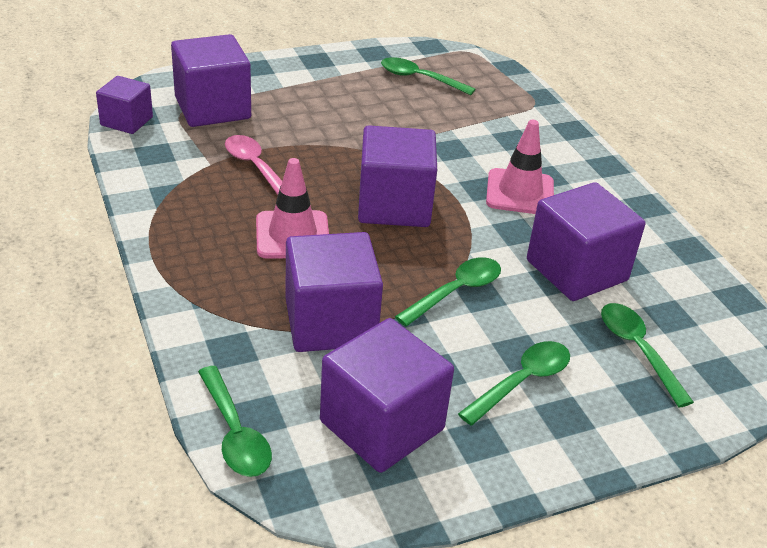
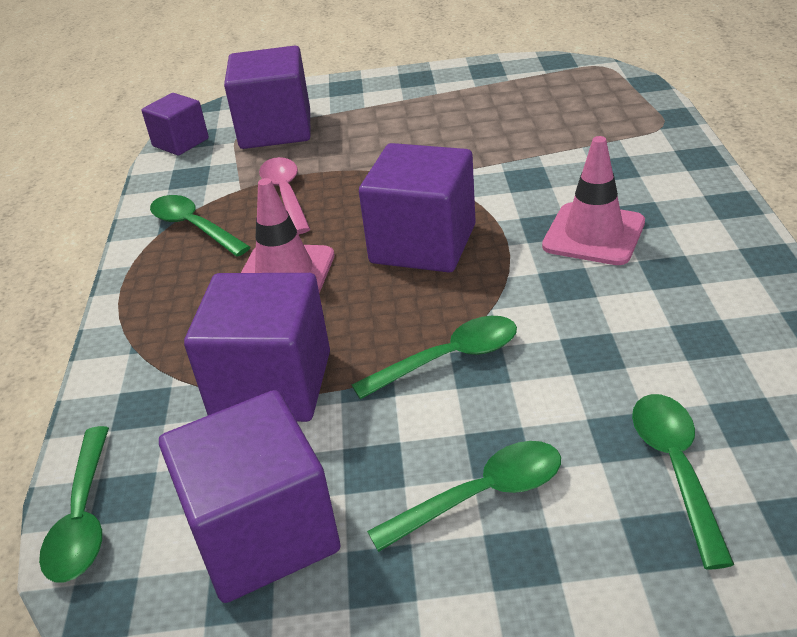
camera: 25 degrees right, 0 degrees up
(419, 78) = (526, 97): green spoon -> green spoon (193, 227)
(576, 270) = (629, 343): purple cube -> none

